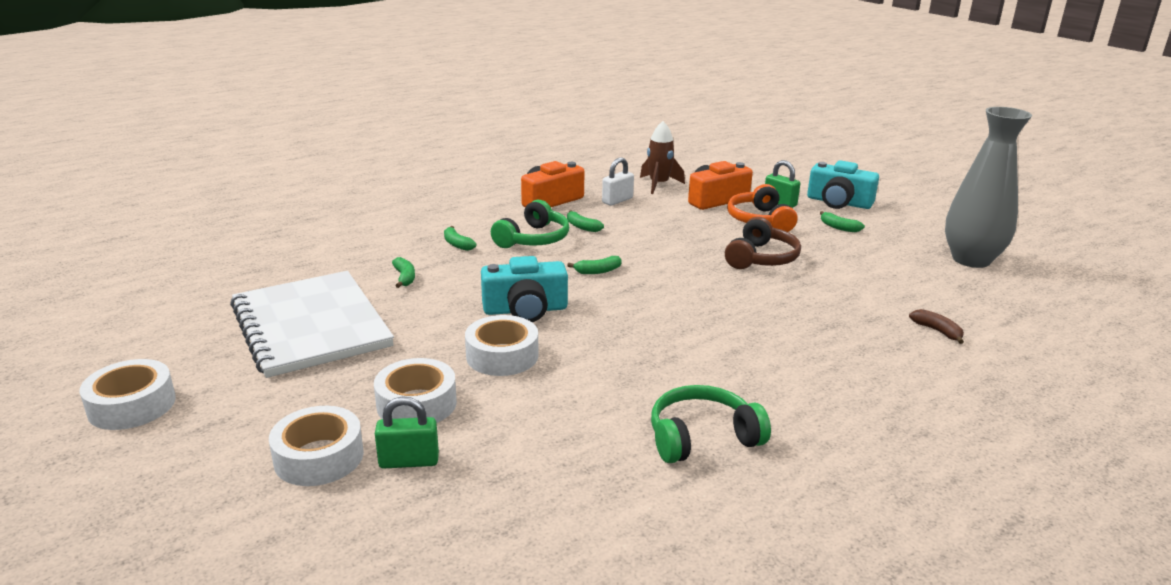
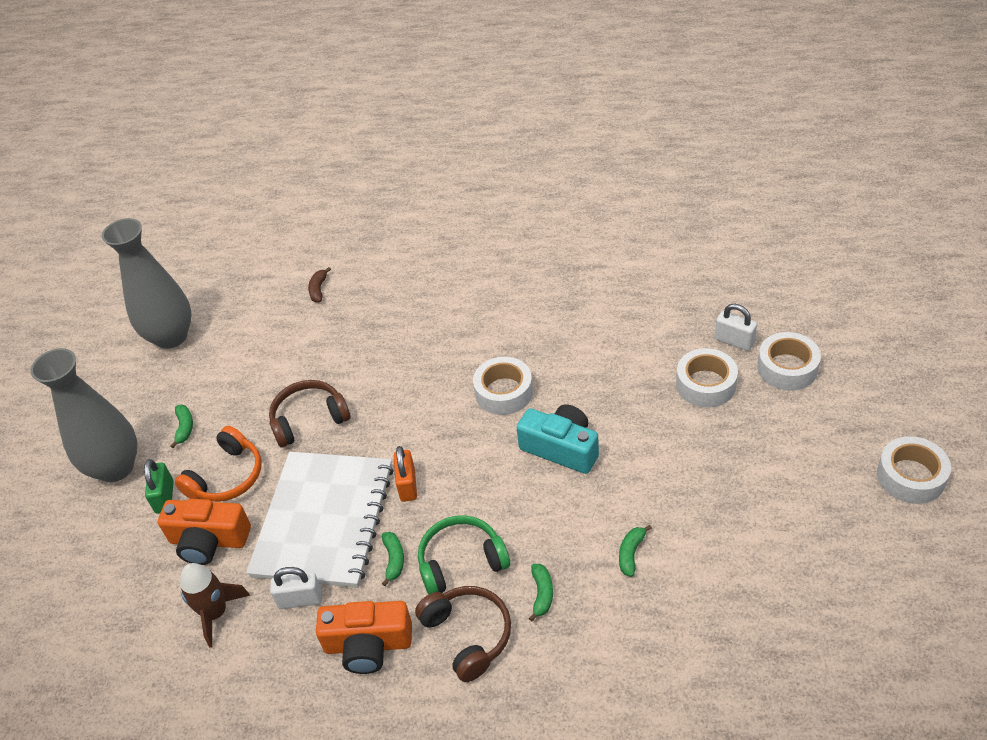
camera: 135 degrees left, 20 degrees up
(311, 326) = (748, 515): white notebook -> white notebook (324, 520)
(409, 461) = (734, 341): green padlock -> white padlock
(490, 219) = (468, 635): none -> brown headphones
(502, 356) = (618, 403): white tape -> white tape (504, 392)
(598, 271) = (456, 472): green banana -> none
(625, 255) = (408, 485): none -> orange padlock
(702, 437) = (558, 284): green headphones -> none
(838, 202) = (116, 467): turquoise camera -> grey vase

